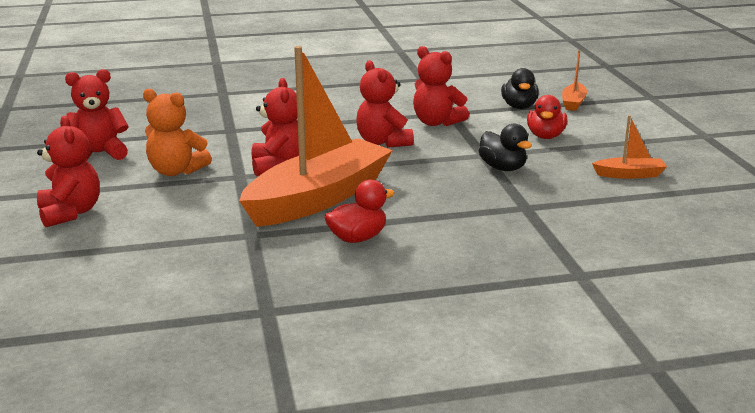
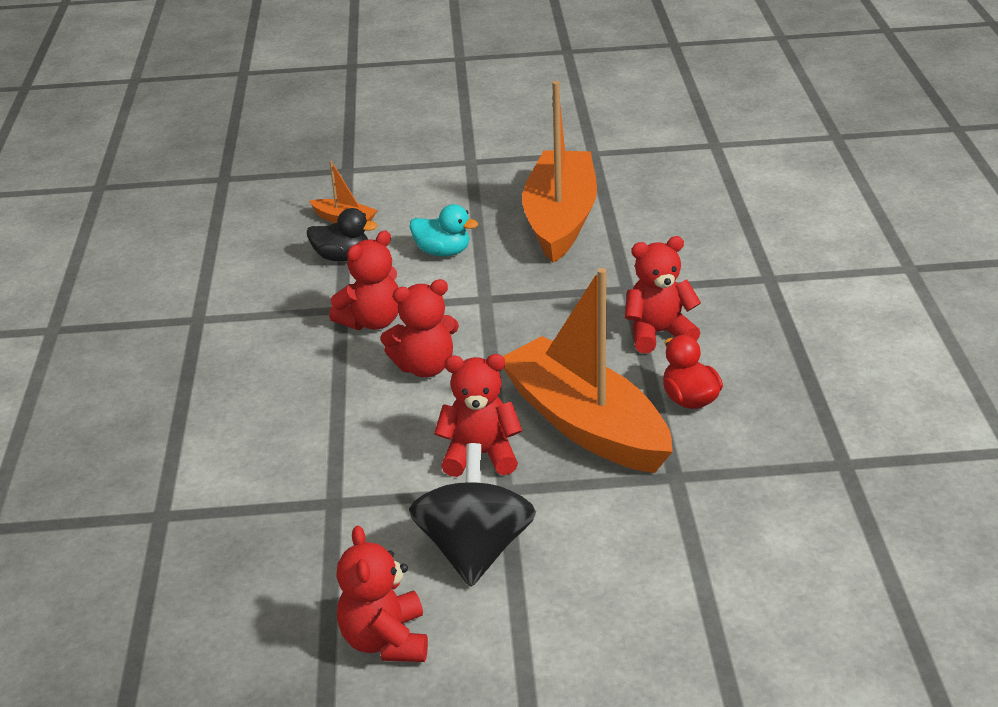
camera: 80 degrees left, 10 degrees up
(70, 213) = (597, 645): red teddy bear -> red teddy bear (658, 333)
(176, 171) = (475, 550): orange teddy bear -> black spinning top
(503, 168) = (526, 290): black duck -> none
(545, 136) = (443, 252): red duck -> turquoise duck
(629, 175) = (560, 219): orange boat -> orange boat, size x2.41

